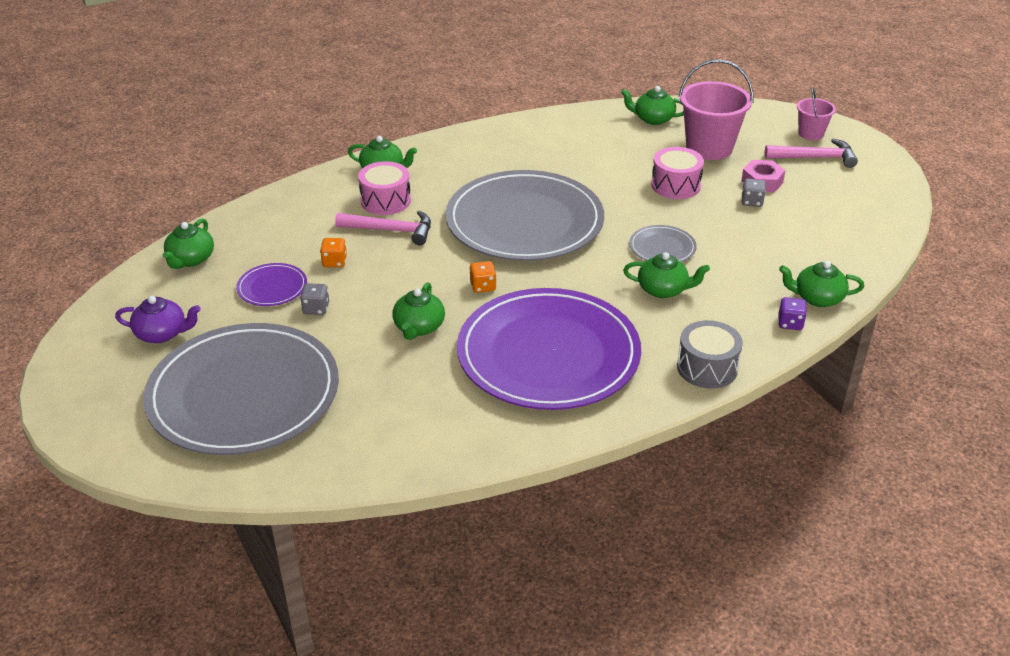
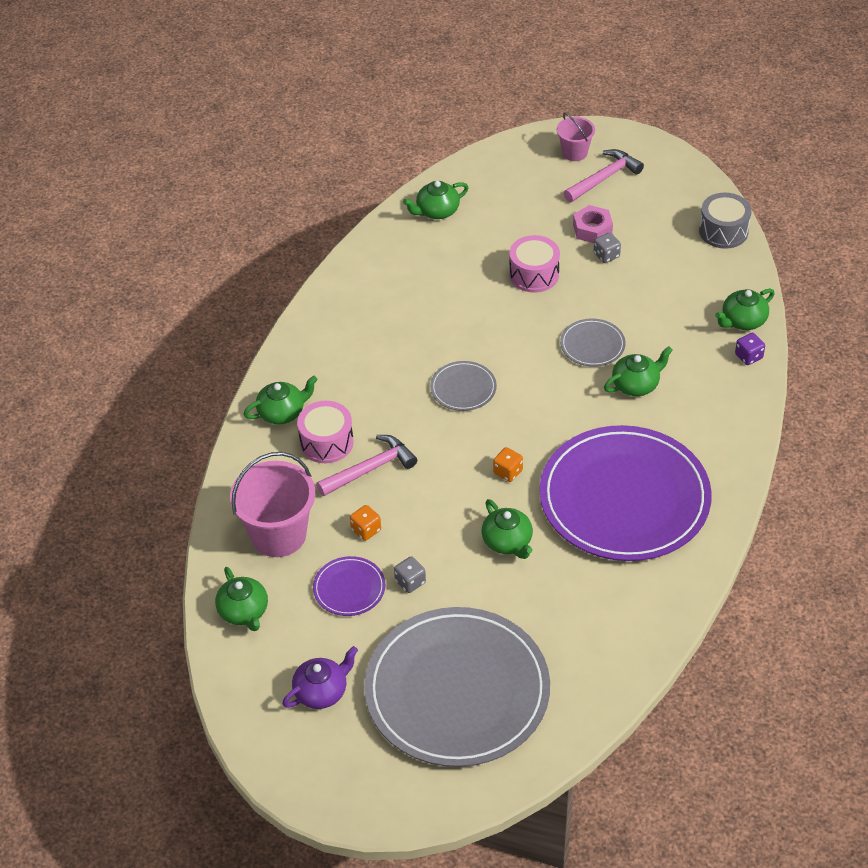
camera: 40 degrees left, 10 degrees up
(524, 221) = (463, 388): grey plate -> grey plate, size x0.41
(707, 368) = (737, 433): grey drum -> grey drum (723, 231)
(709, 148) = (515, 217): pink bucket -> pink bucket (278, 535)

